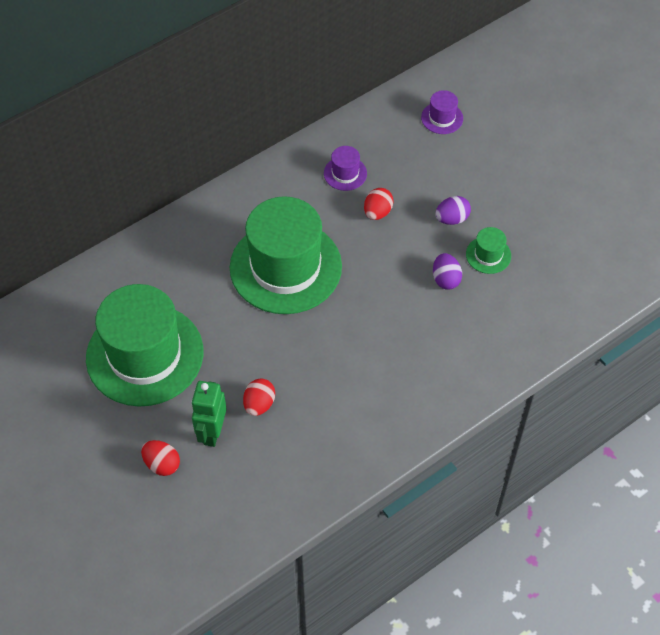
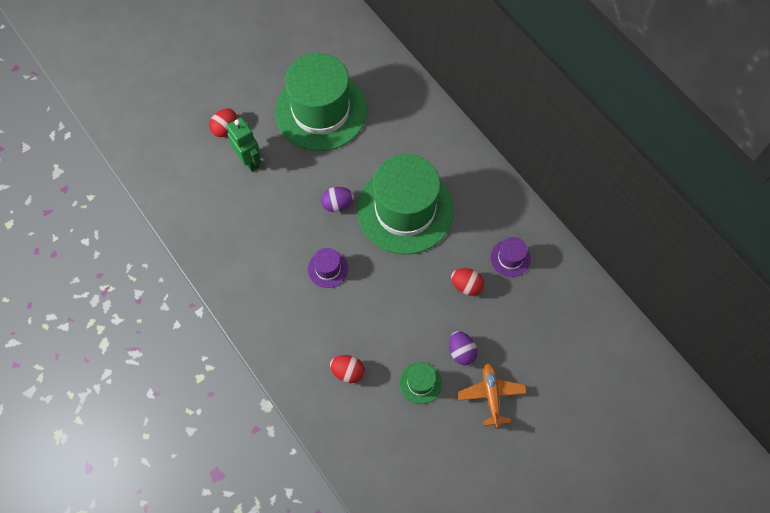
camera: 90 degrees right, 10 degrees up
(212, 432) = (250, 160): green robot -> green robot turned 45 degrees clockwise
(259, 404) = (272, 193): red egg -> red egg (348, 371)
(442, 118) = (586, 348): purple hat -> purple hat (328, 269)
(445, 279) = (393, 343): purple egg -> purple egg (337, 204)
(496, 195) = (491, 395): none -> orange plane

